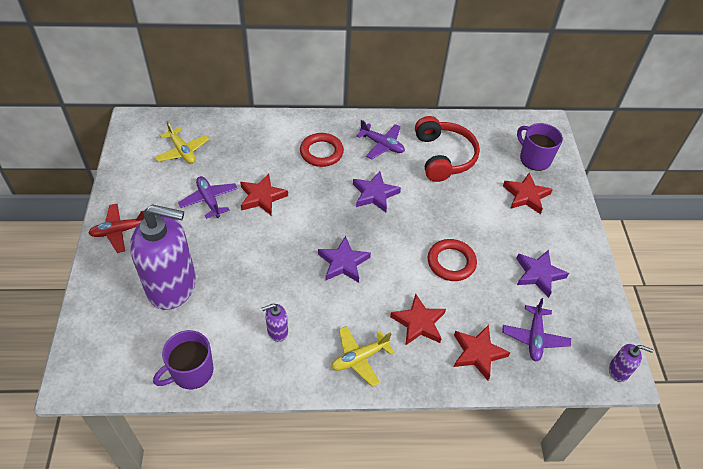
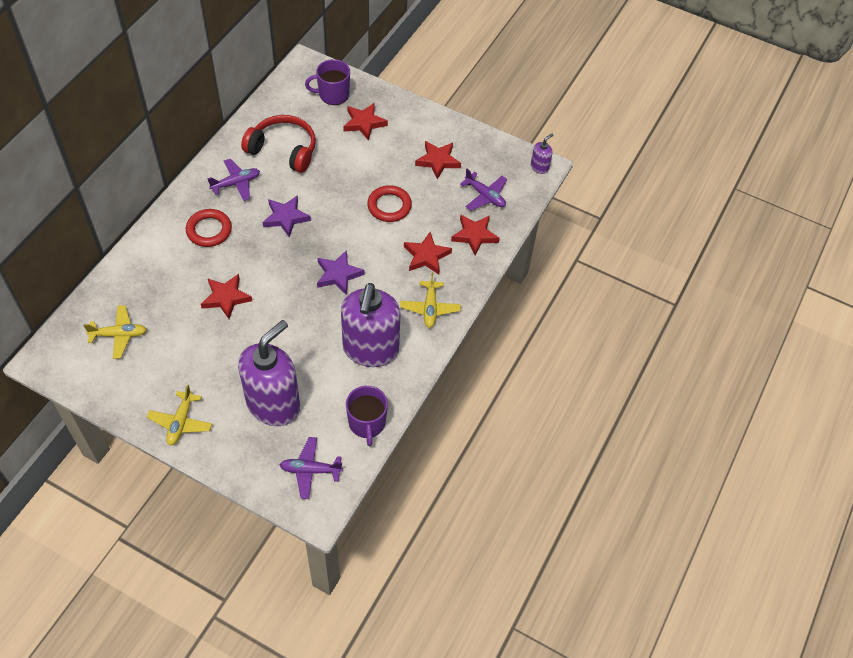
camera: 60 degrees left, 5 degrees up
(120, 231) = (181, 422): red plane -> yellow plane
(209, 200) = (198, 339): purple plane -> purple plane (310, 470)
(277, 331) = (370, 349): purple soap dispenser -> purple soap dispenser, size x2.45
(538, 274) = (438, 161): purple star -> red star

